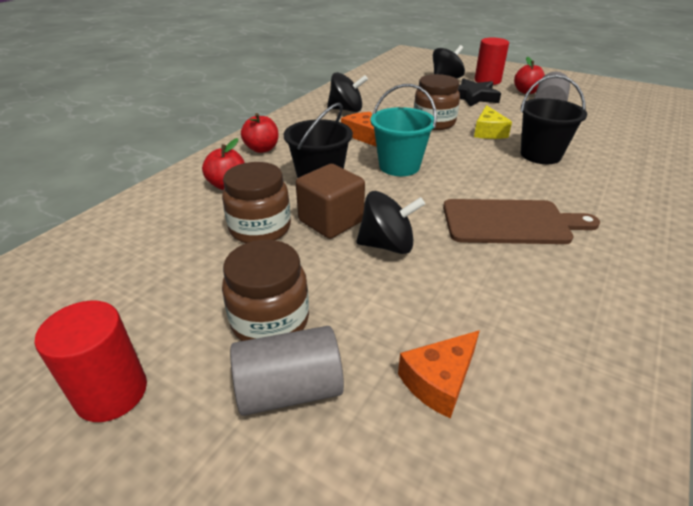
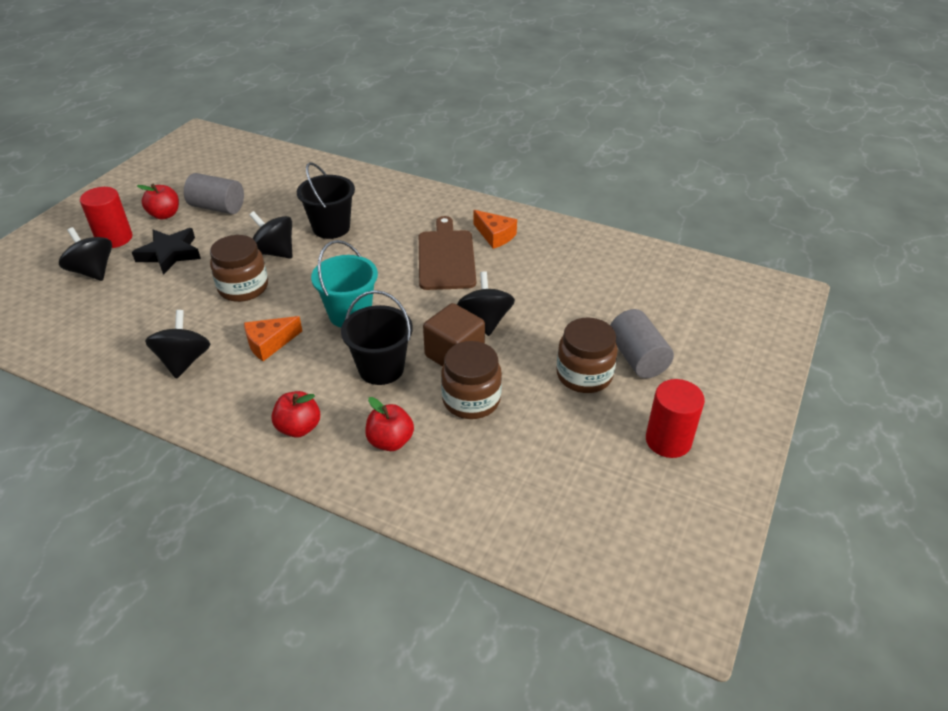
camera: 95 degrees left, 5 degrees up
(439, 381) = (611, 300): orange cheese -> orange cheese (495, 236)
(488, 132) = (275, 252): yellow cheese -> black spinning top

